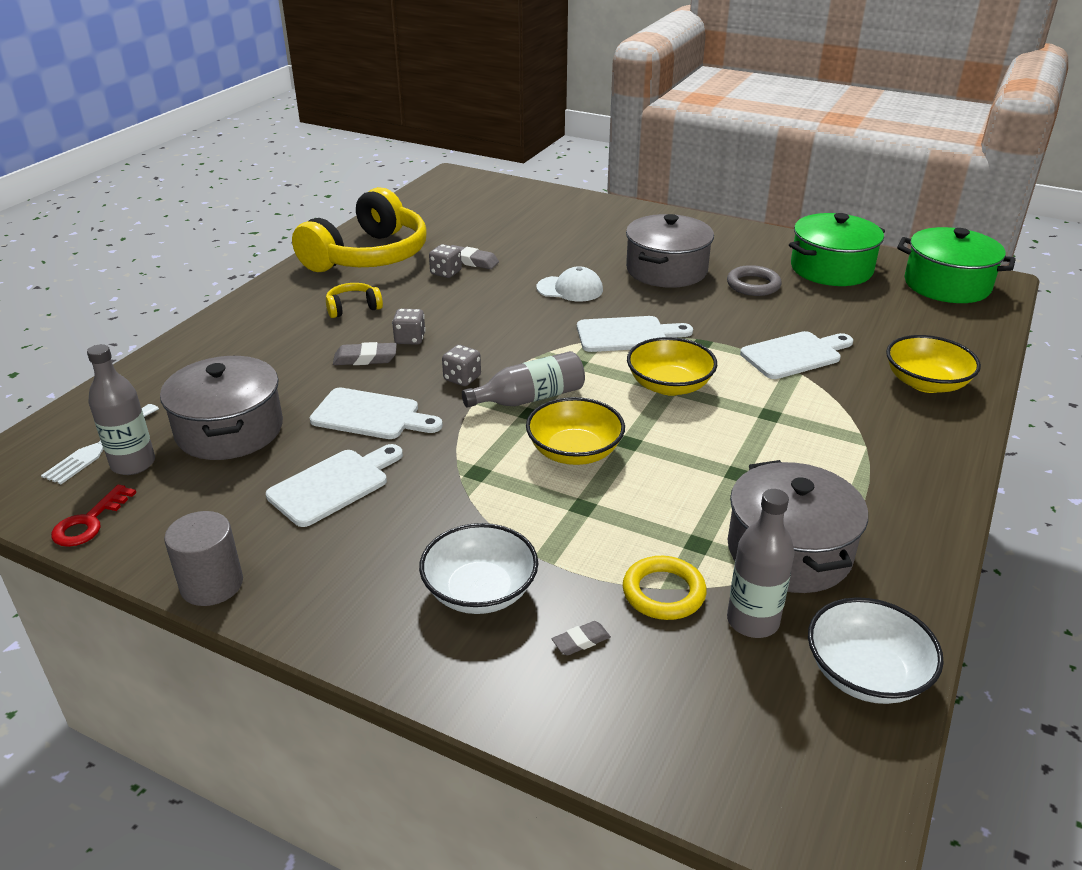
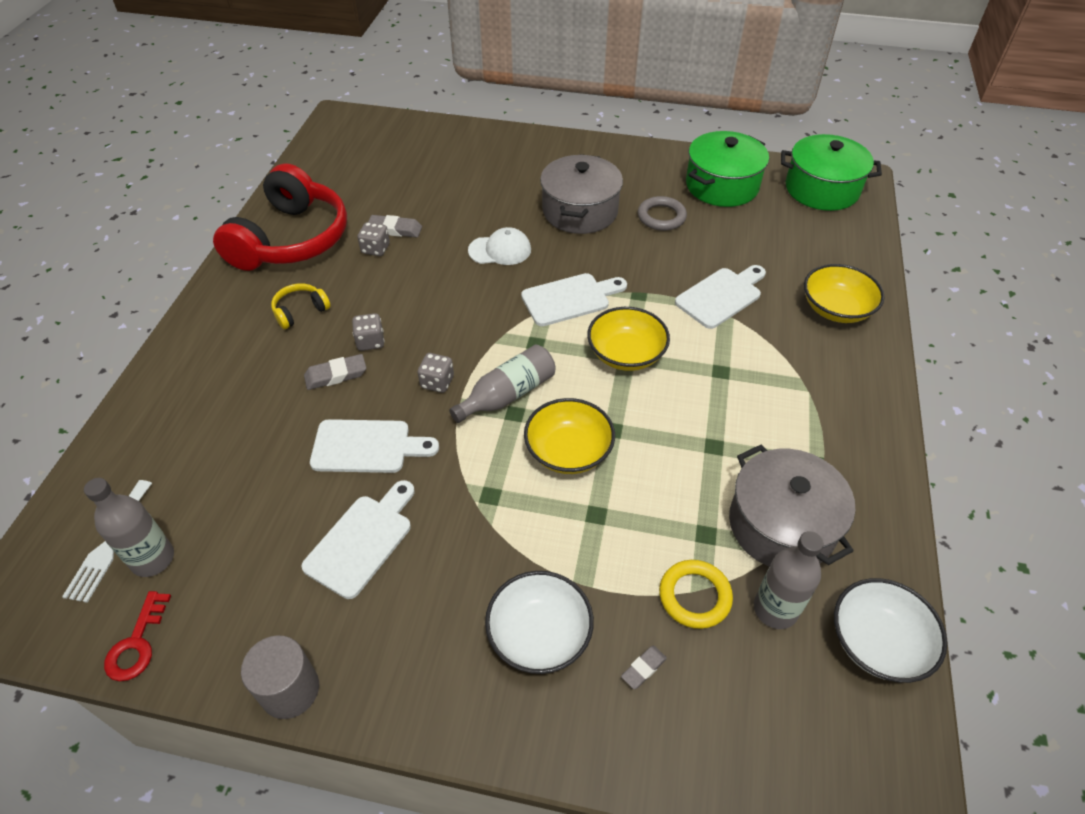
camera: 15 degrees left, 15 degrees up
(229, 430) = (235, 494): grey pot -> none
(368, 256) = (291, 239): yellow headphones -> red headphones

